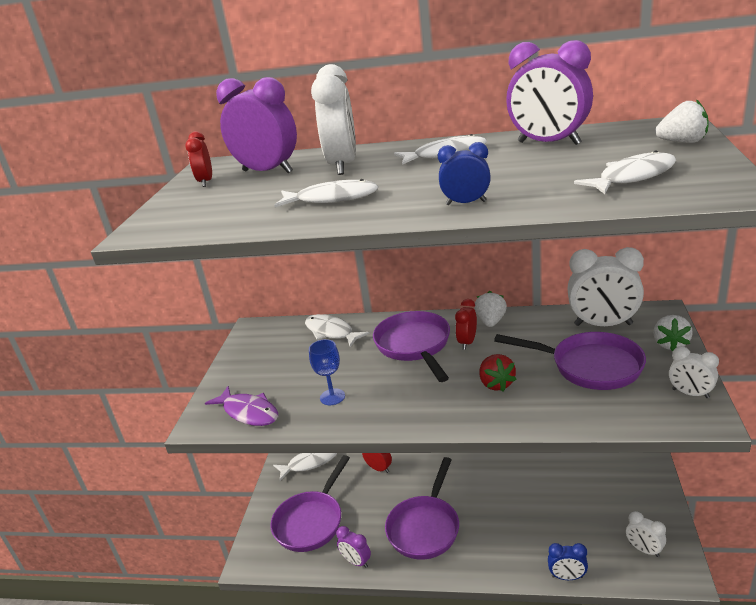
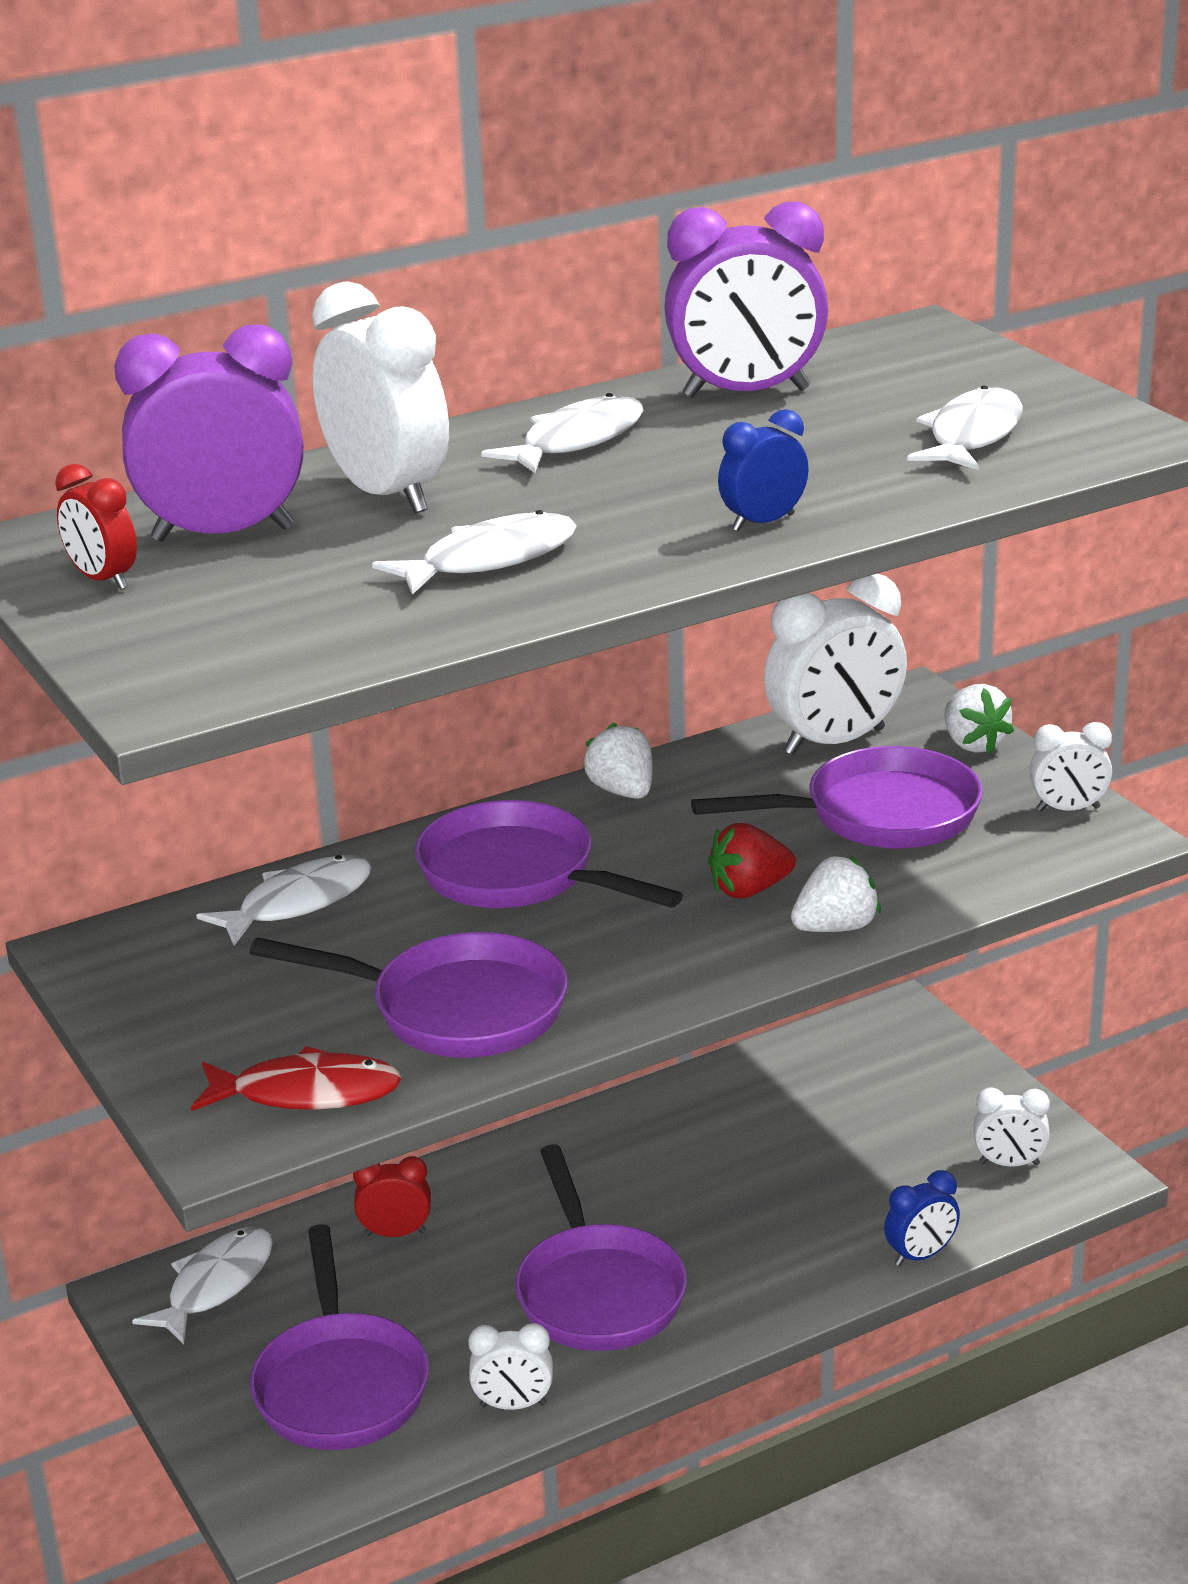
camera: 40 degrees left, 0 degrees up
(248, 412) = (307, 1093): purple fish -> red fish
(331, 332) = (297, 903): white fish -> white fish turned 135 degrees clockwise
(332, 397) = (456, 1009): blue goblet -> purple pan
(356, 561) = (513, 1405): purple clock -> white clock
(467, 342) = (617, 839): red clock -> none
(496, 384) = (749, 890): red strawberry -> red strawberry turned 120 degrees clockwise
(682, 142) = (972, 364): white strawberry -> white strawberry (835, 927)

